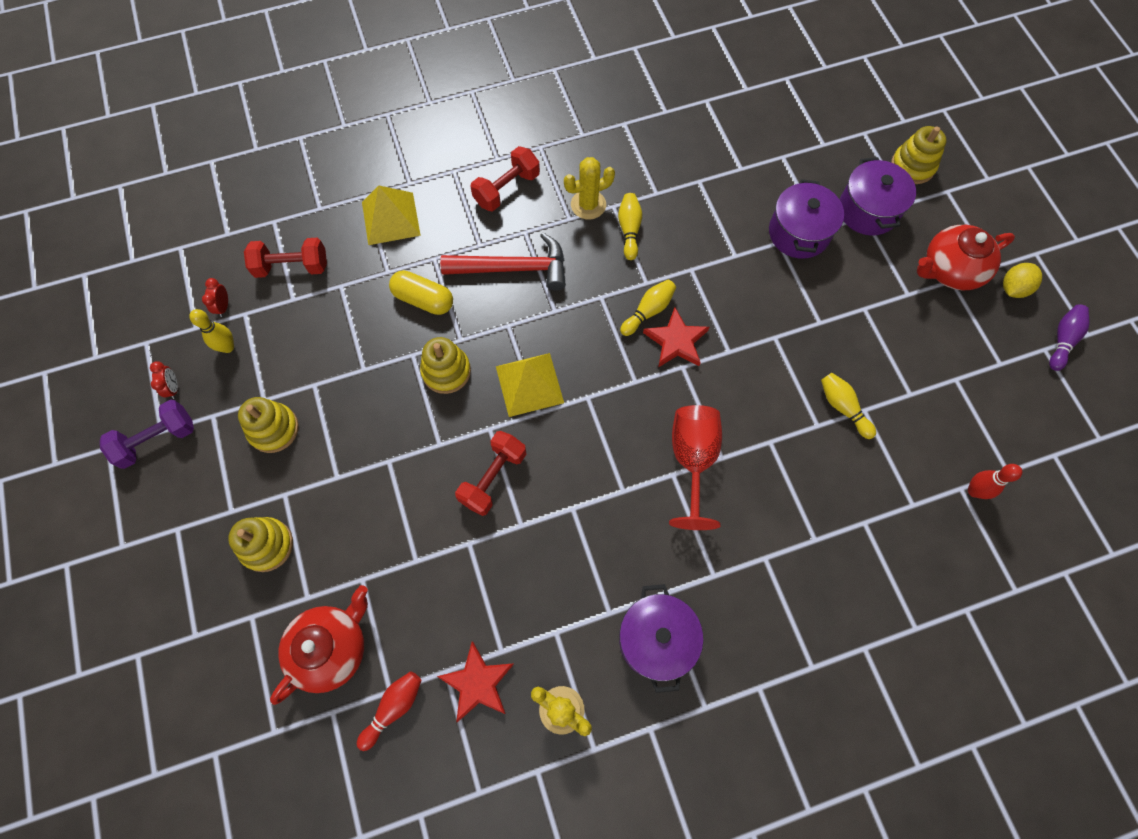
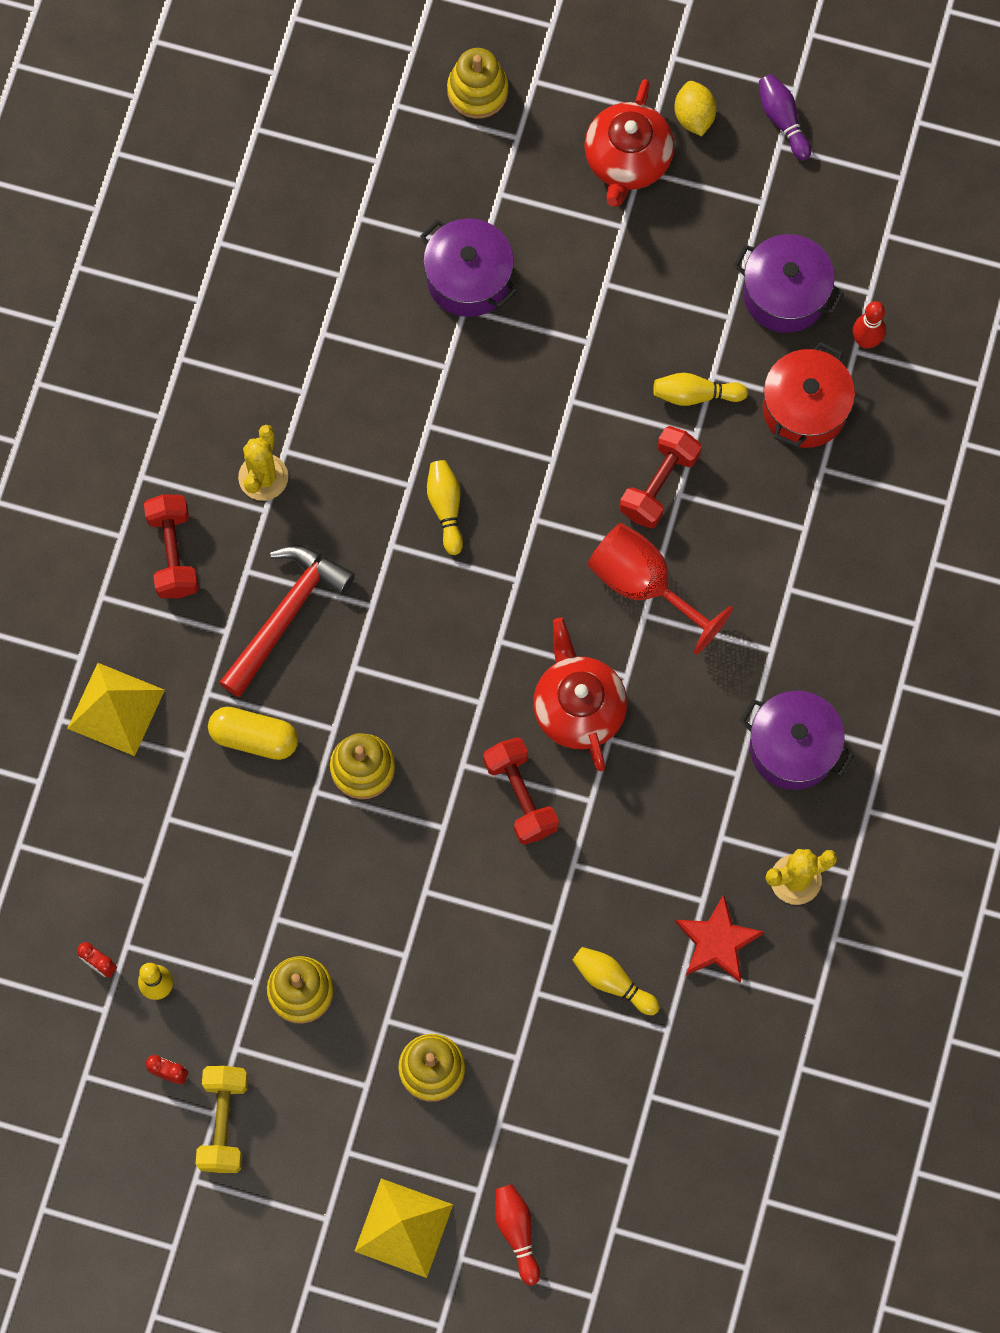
camera: 55 degrees left, 5 degrees up
(157, 440) = (224, 1122): purple dumbbell -> yellow dumbbell
(292, 267) = (101, 858): red dumbbell -> red dumbbell (659, 484)
(331, 648) = (586, 1061): red teapot -> red teapot (578, 707)
(393, 708) = (686, 1035): red bowling pin -> red bowling pin (517, 1232)
(423, 299) = (254, 738): yellow capsule -> yellow capsule turned 45 degrees clockwise
(529, 384) = (441, 690): yellow pyramid -> yellow pyramid (404, 1227)
(629, 230) = (330, 456): yellow bowling pin -> yellow bowling pin (612, 982)
(676, 341) = (502, 505): red star -> none
(868, 210) = (496, 184): purple pot -> purple pot (785, 294)
(894, 482) = (804, 408): none -> red pot

